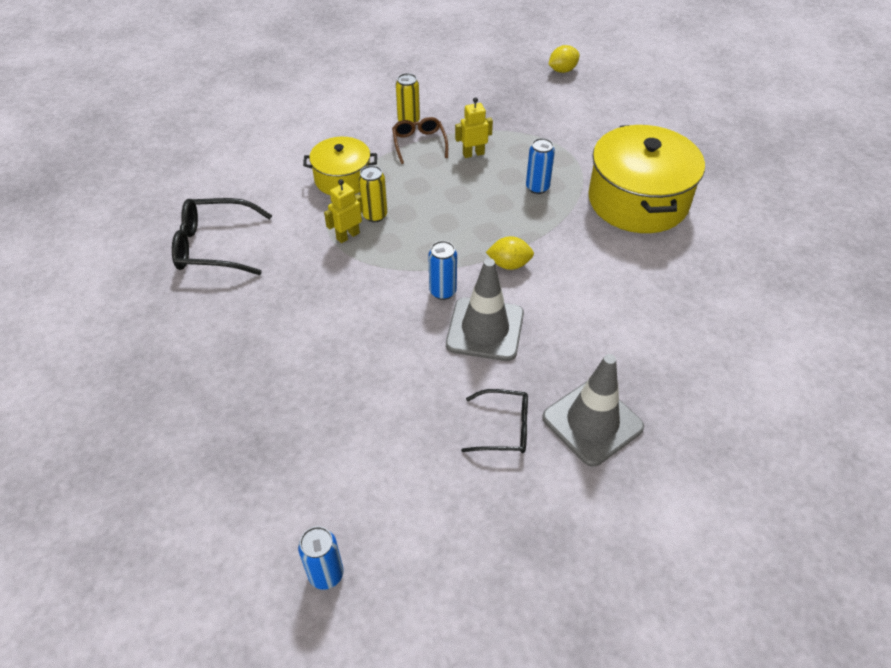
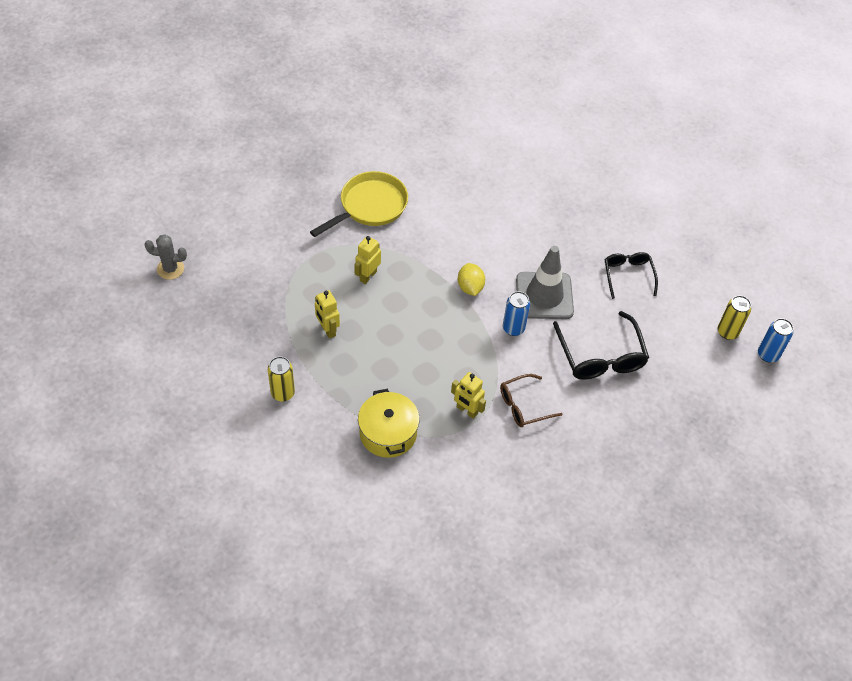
camera: 105 degrees left, 5 degrees up
(215, 246) = (509, 518): black glasses -> black glasses (600, 355)
(375, 215) = (434, 394): yellow can -> yellow can (727, 332)
(419, 144) = (319, 377): brown glasses -> brown glasses (524, 406)
(537, 187) = (368, 276): blue can -> yellow robot
(562, 70) = (170, 269): yellow lemon -> grey cactus
(592, 422) = (605, 228): grey traffic cone -> none
(638, 200) = (370, 206): yellow pot -> yellow pan

